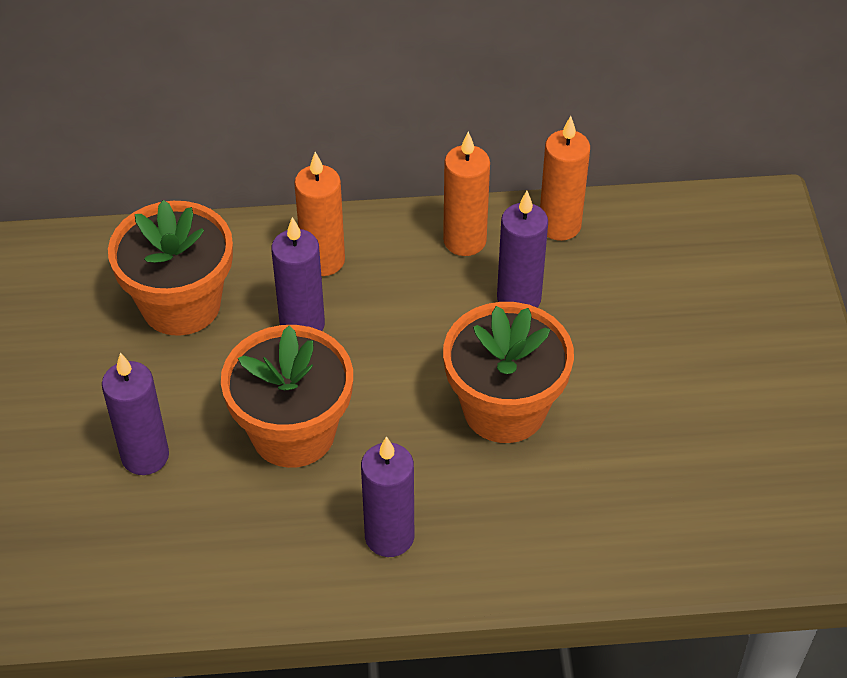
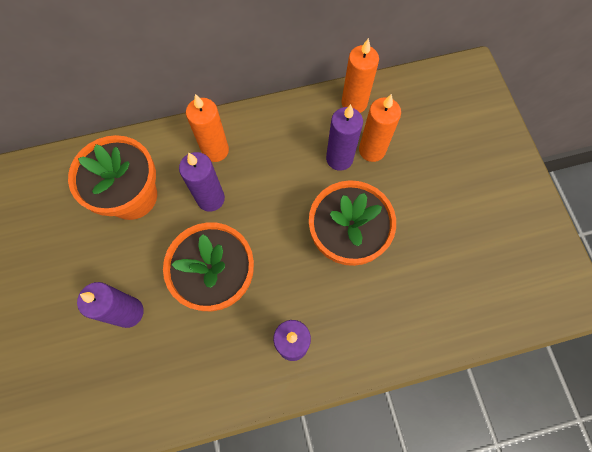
camera: 10 degrees left, 20 degrees up
(464, 241) = (299, 123): orange candle -> orange candle (372, 150)

